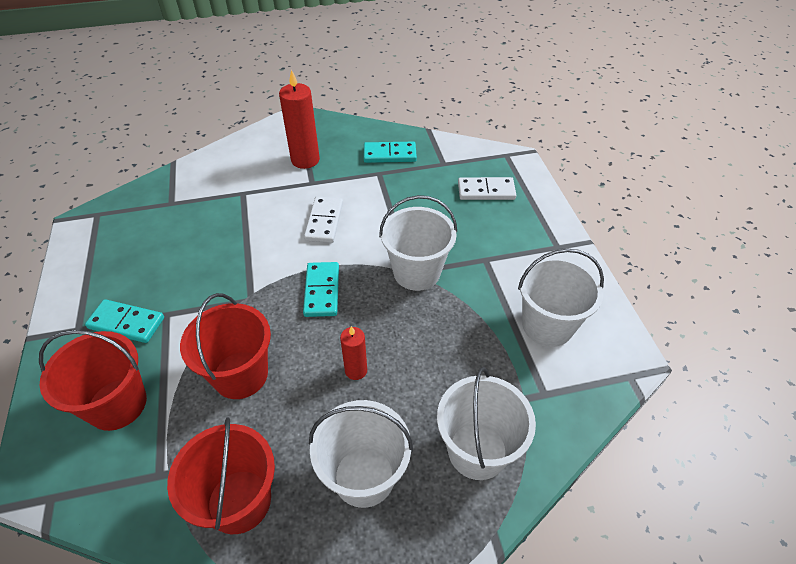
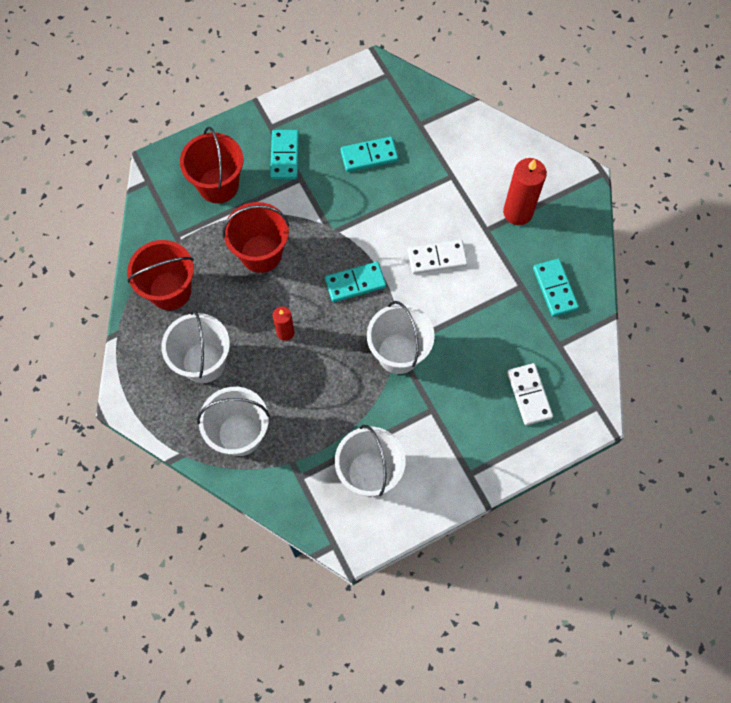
camera: 75 degrees right, 20 degrees up
(179, 248) = (369, 156): none -> turquoise domino

